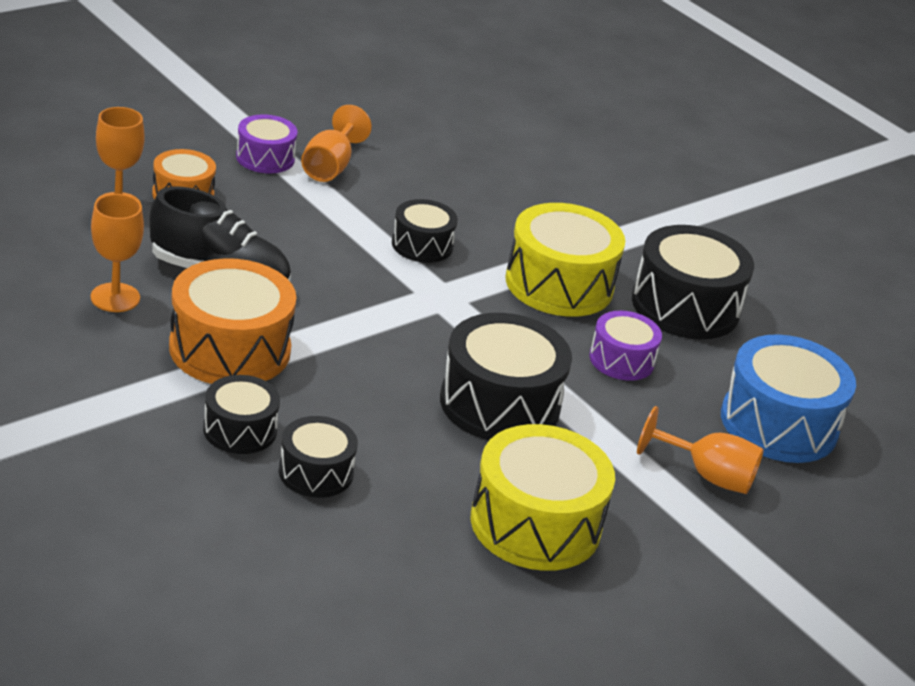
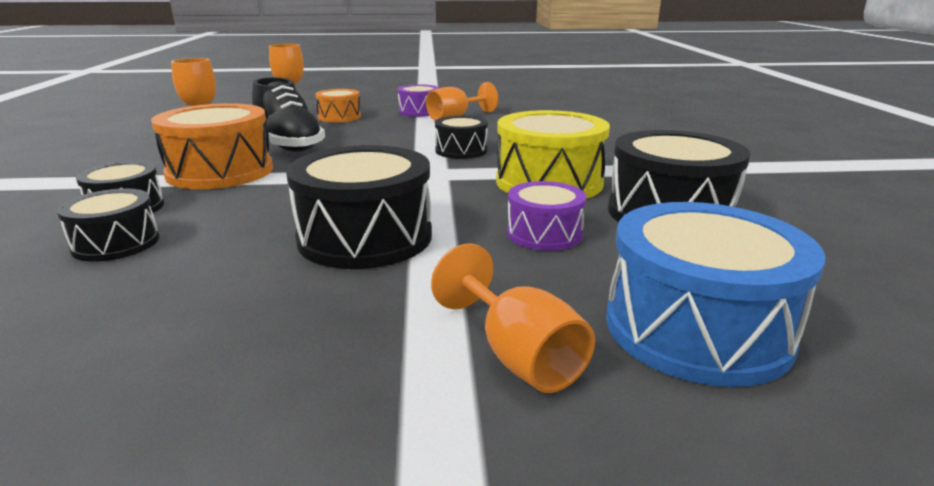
camera: 40 degrees right, 10 degrees down
(535, 524) = (217, 340): yellow drum -> none

